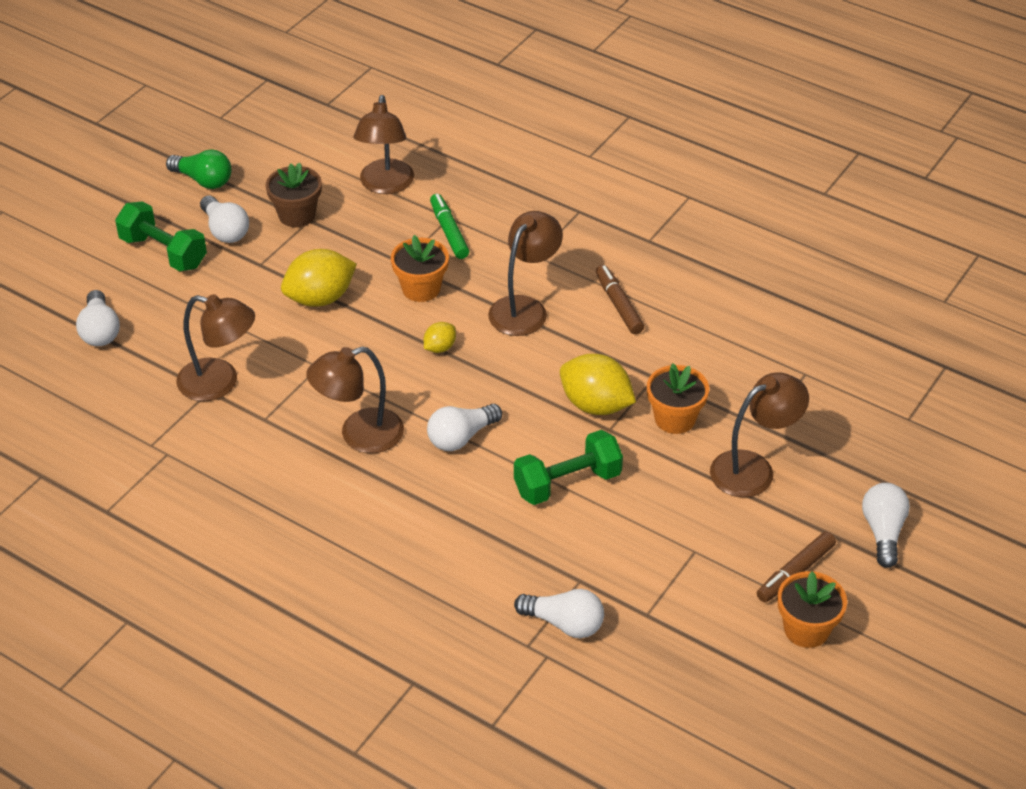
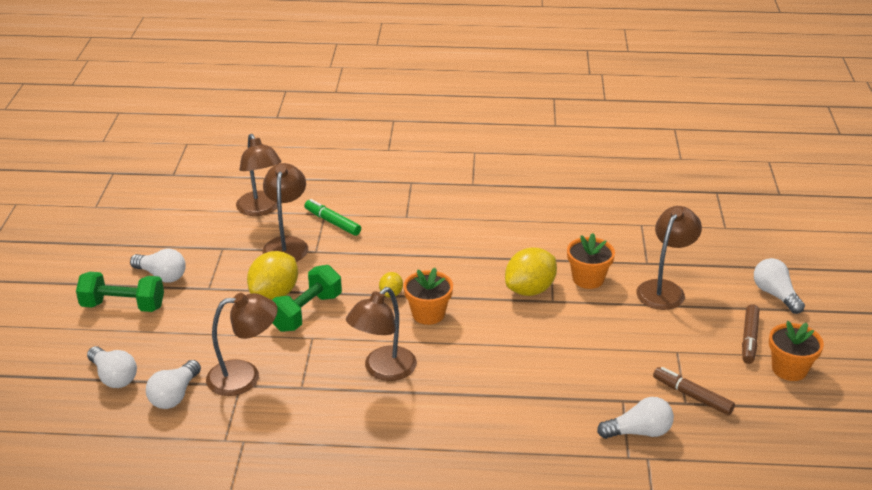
camera: 30 degrees left, 10 degrees down
(203, 180) = (116, 249): green light bulb -> none
(297, 215) = (210, 248): brown flower pot -> none
(421, 288) = (344, 263): orange flower pot -> orange flower pot (428, 314)
(461, 437) = (458, 344): white light bulb -> white light bulb (174, 395)
(524, 308) = (427, 250): brown lamp -> brown lamp (287, 244)
(567, 483) = (556, 344): green dumbbell -> green dumbbell (306, 312)
(596, 405) = (530, 290): yellow lemon -> yellow lemon turned 45 degrees counterclockwise
(619, 305) = (488, 227): brown marker -> brown marker (692, 396)

